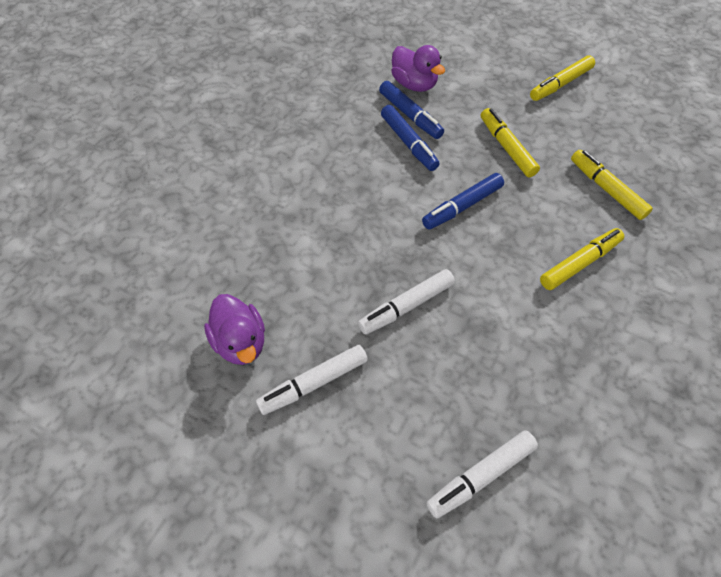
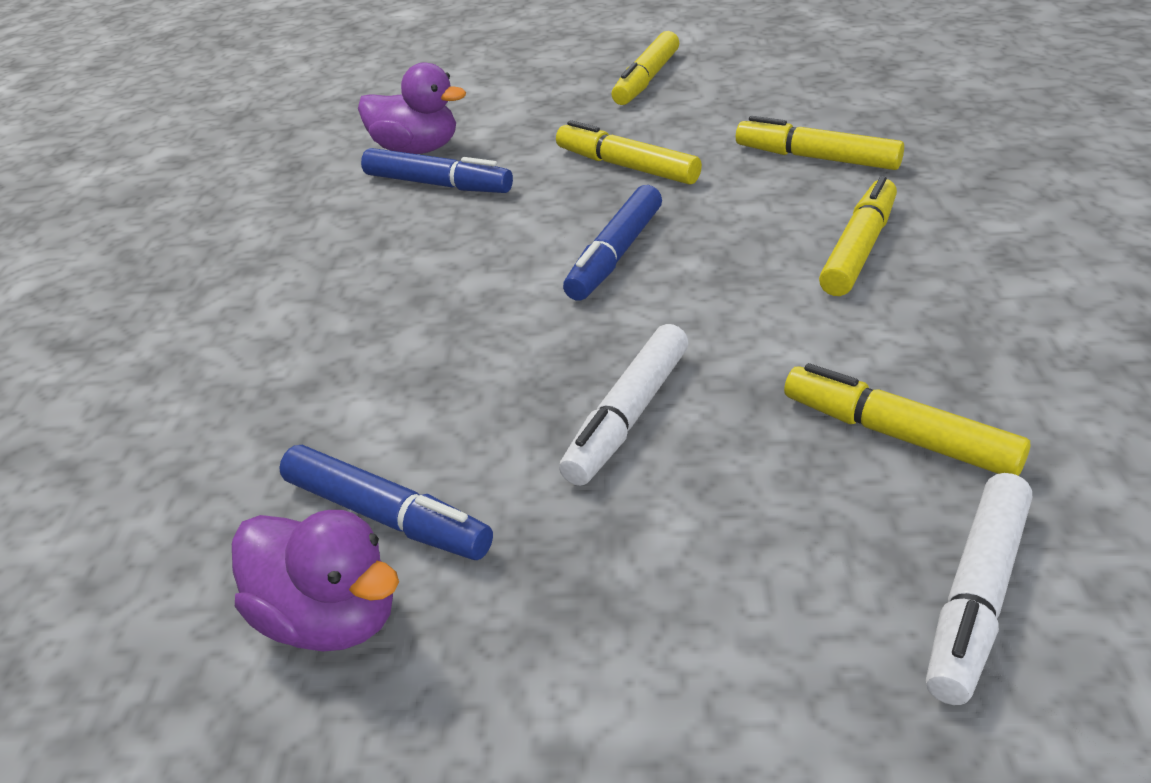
camera: 25 degrees left, 20 degrees down
(314, 383) = (539, 612): white marker -> none
(408, 143) = (461, 215): blue marker -> blue marker (386, 517)
(512, 381) = (898, 435): none -> yellow marker

